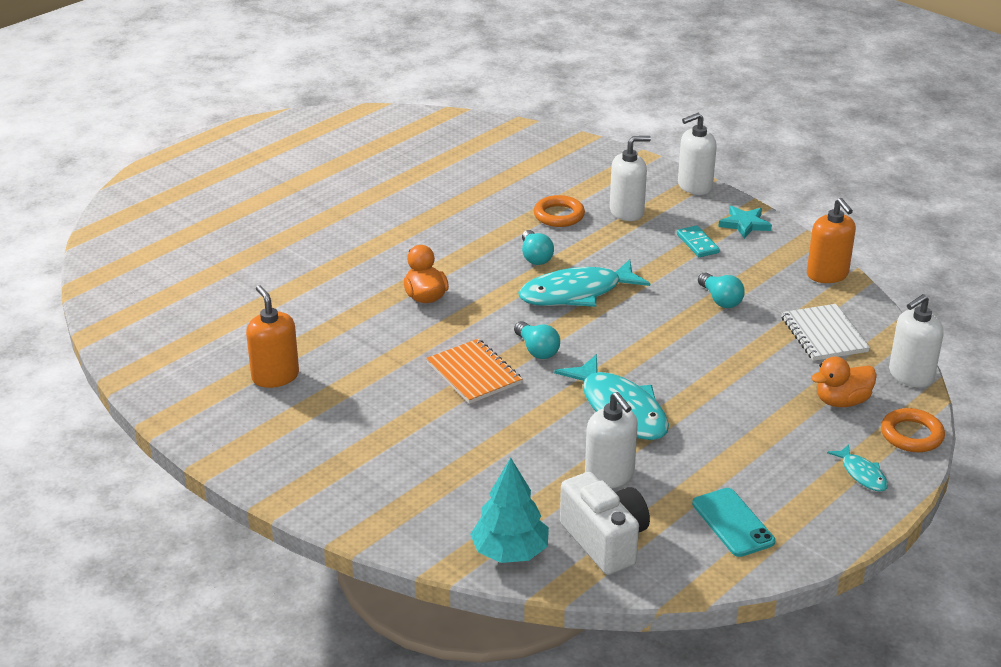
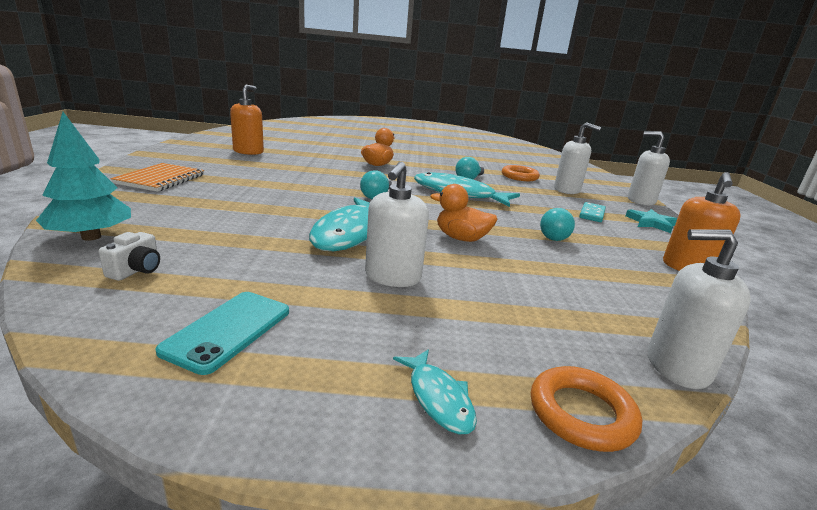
camera: 45 degrees right, 10 degrees down
(474, 373) = (321, 186): orange notebook -> orange notebook (160, 179)
(605, 541) = (136, 270): white camera -> white camera, size x0.48
(609, 475) = (249, 249): white soap dispenser -> white soap dispenser (392, 277)
(824, 334) = (615, 290): white notebook -> none
(842, 401) = (544, 333): orange duck -> orange duck (461, 238)
(862, 474) = (438, 398): turquoise fish -> turquoise fish turned 45 degrees counterclockwise

